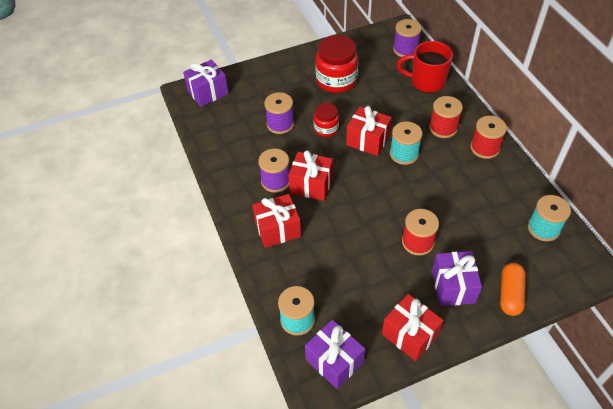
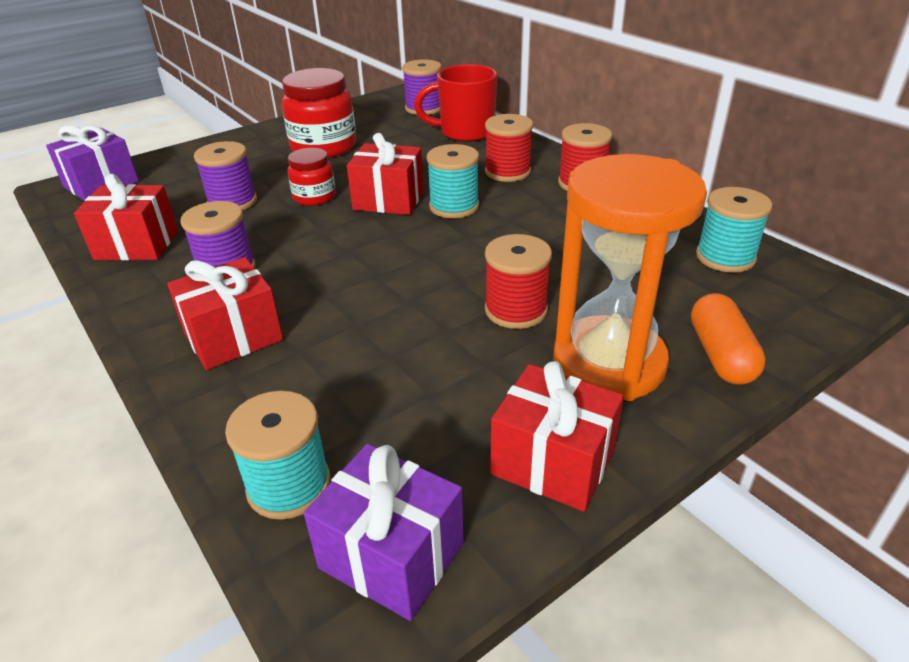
camera: 15 degrees left, 15 degrees down
(311, 185) = (296, 266): red gift -> red gift (137, 245)
(453, 286) = (608, 363): purple gift -> orange hourglass

